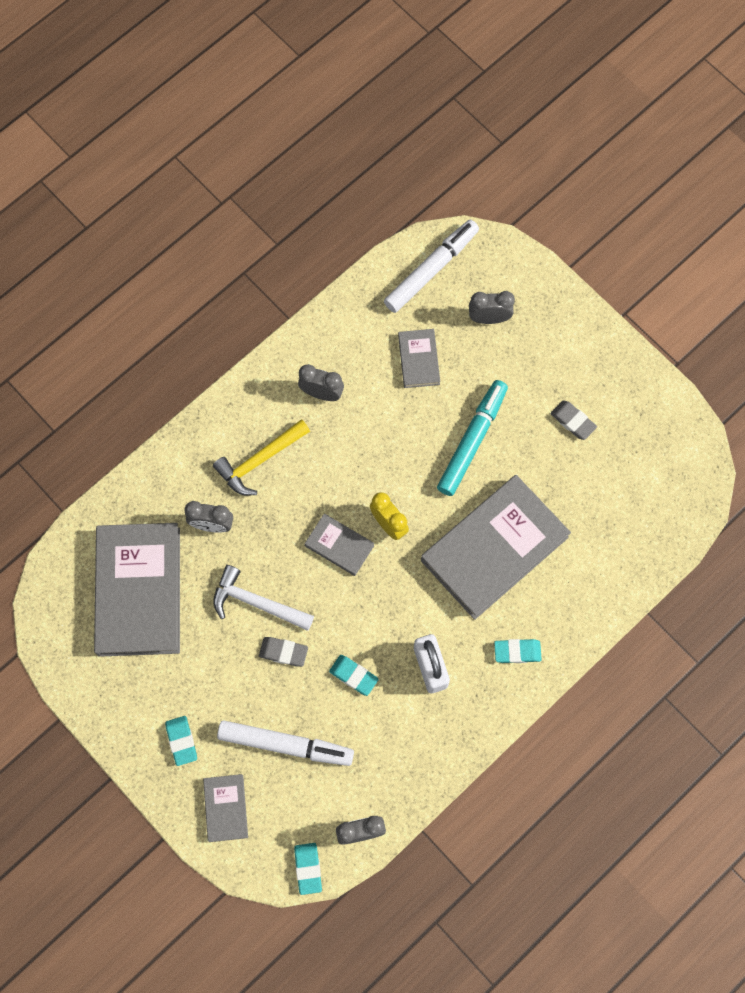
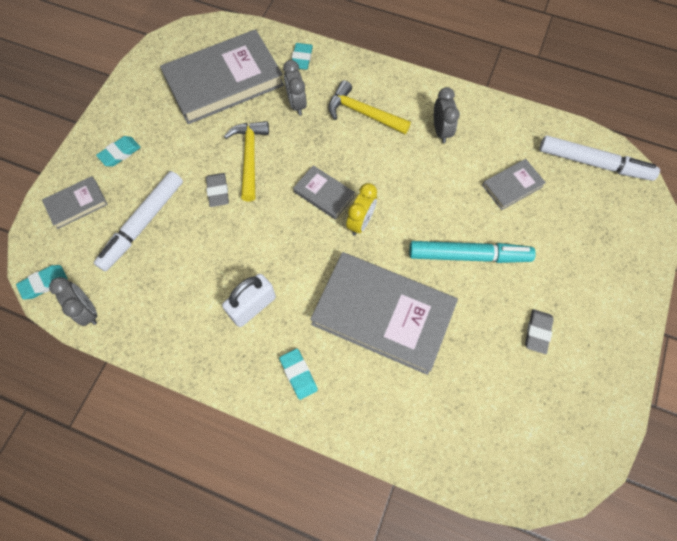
camera: 65 degrees right, 5 degrees down
(256, 603) = (249, 157): white hammer -> yellow hammer
(285, 744) = (143, 224): white marker -> white marker turned 45 degrees clockwise
(339, 545) = (324, 194): grey book -> grey book turned 60 degrees counterclockwise
(353, 676) = (220, 249): turquoise eraser -> turquoise eraser (301, 59)
(489, 318) = (583, 223): grey clock -> none

